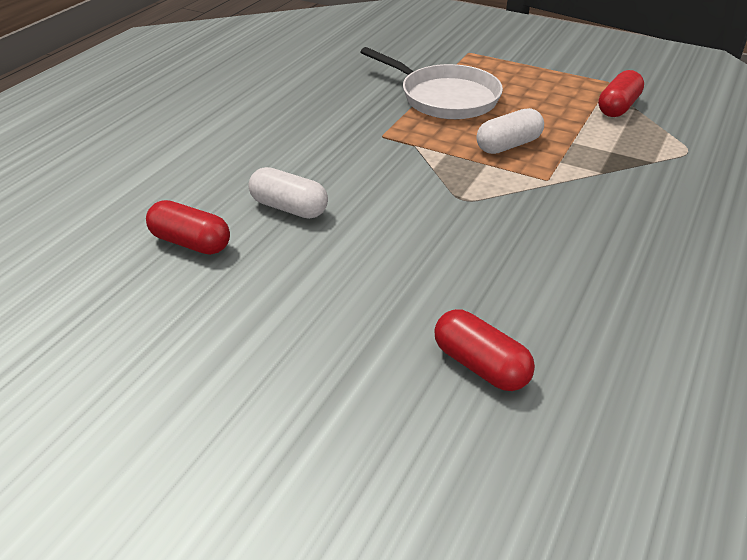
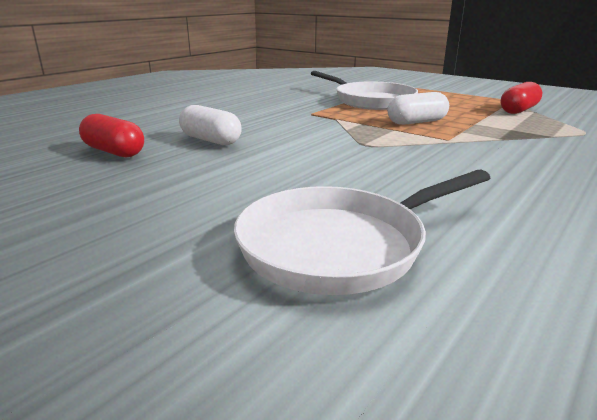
camera: 10 degrees right, 15 degrees down
(480, 365) = (340, 245): red capsule -> white pan

